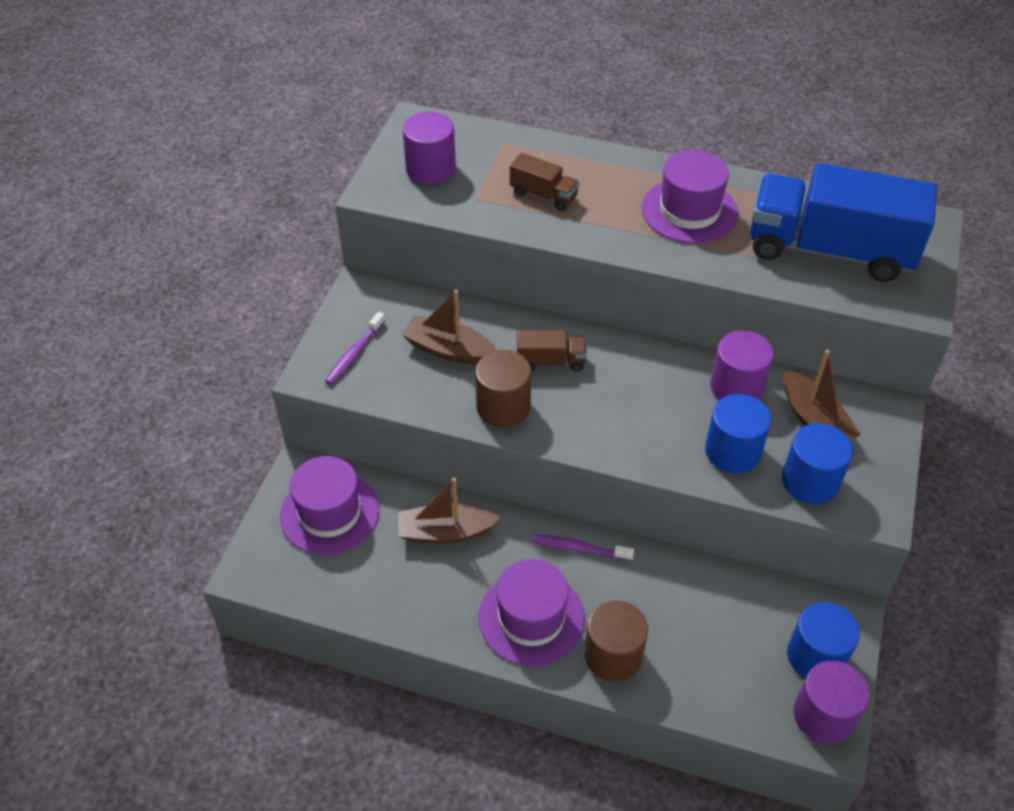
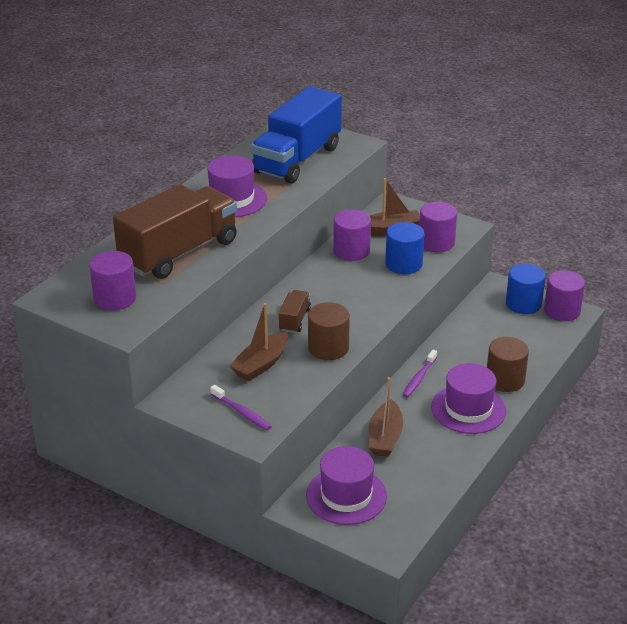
camera: 75 degrees left, 15 degrees down
(543, 195) = (179, 253): brown truck -> brown truck, size x2.34
(810, 481) = (436, 243): blue cylinder -> purple cylinder

